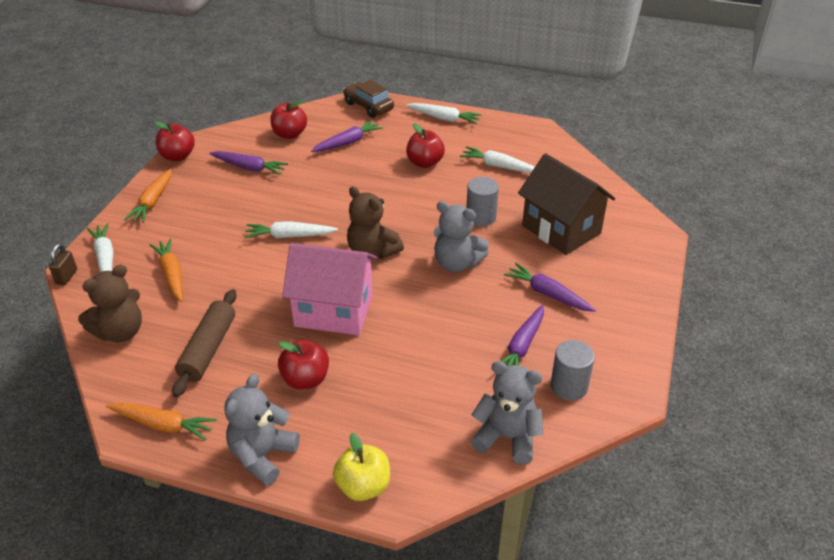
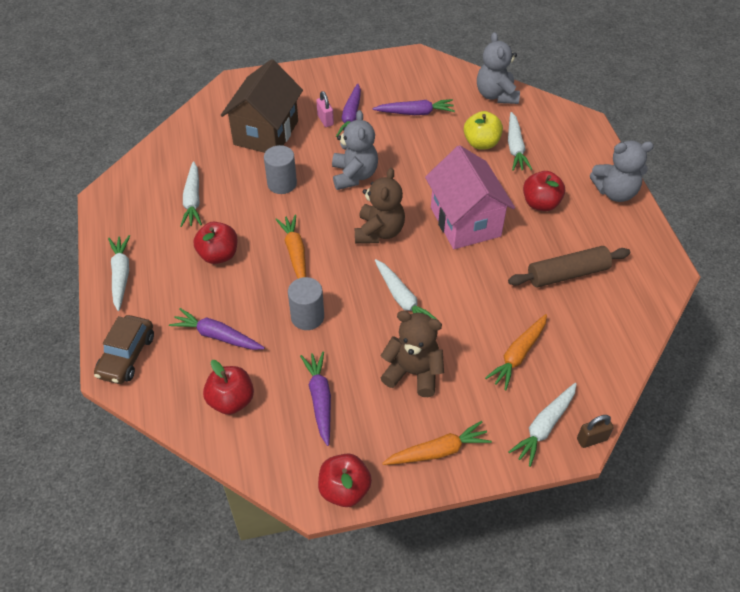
camera: 120 degrees left, 10 degrees up
(120, 332) = (605, 343): brown teddy bear -> brown teddy bear (413, 372)
(163, 425) = (647, 256): orange carrot -> orange carrot (295, 253)
(363, 486) = (588, 138): yellow apple -> yellow apple (481, 143)
(402, 404) = (515, 147): none -> white carrot
(554, 274) = (325, 120): none -> pink padlock
(569, 386) = (432, 83): grey cylinder -> grey cylinder (307, 317)

